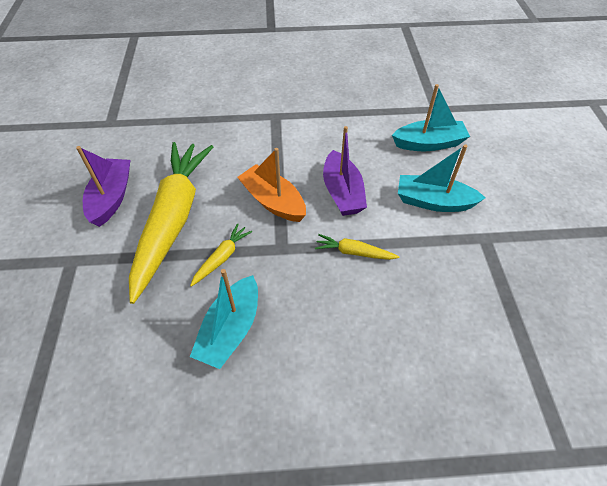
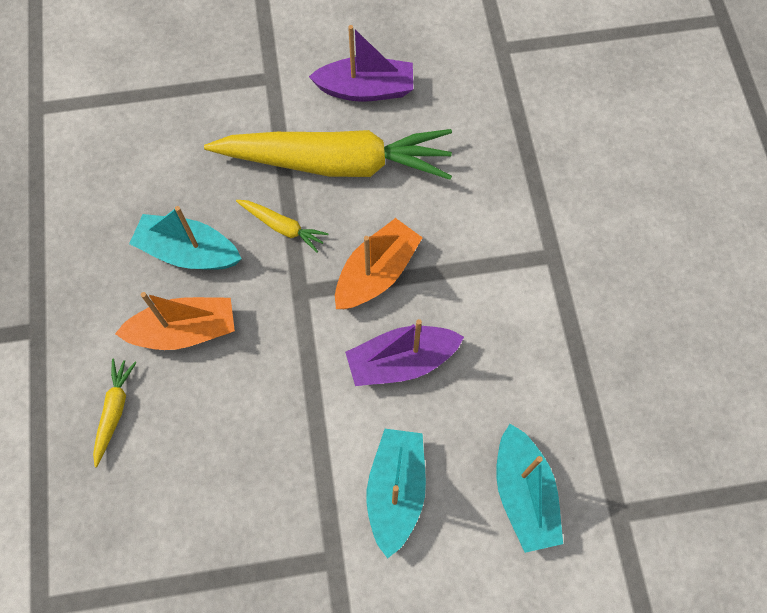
camera: 85 degrees right, 15 degrees up
(307, 333) = (185, 331): none -> orange boat
(354, 252) = (298, 380): yellow carrot -> yellow carrot (114, 412)

